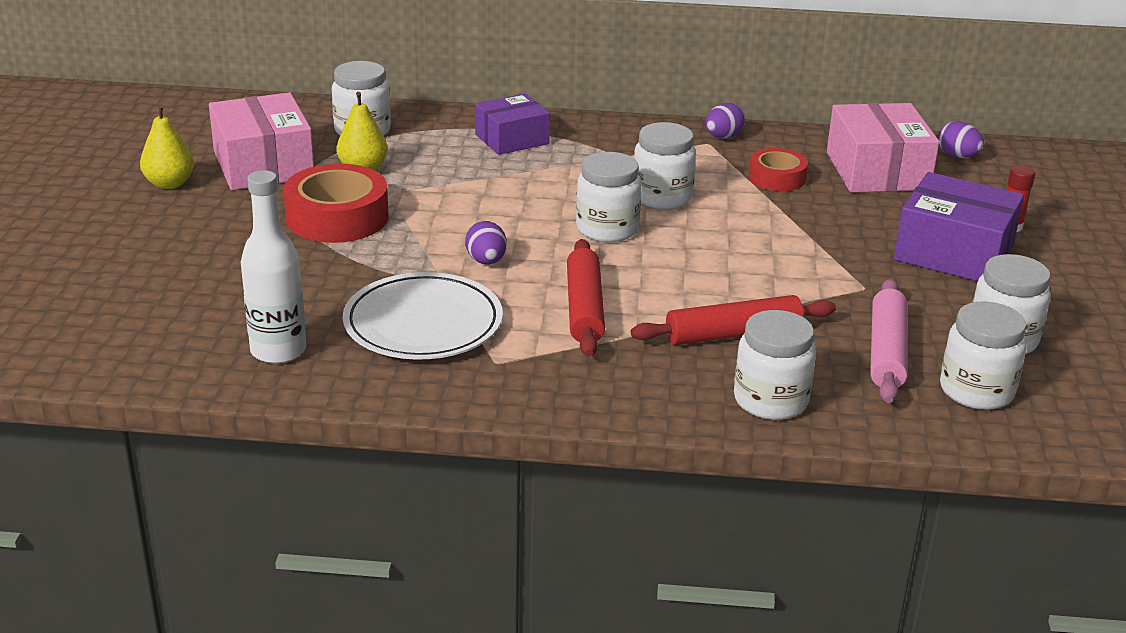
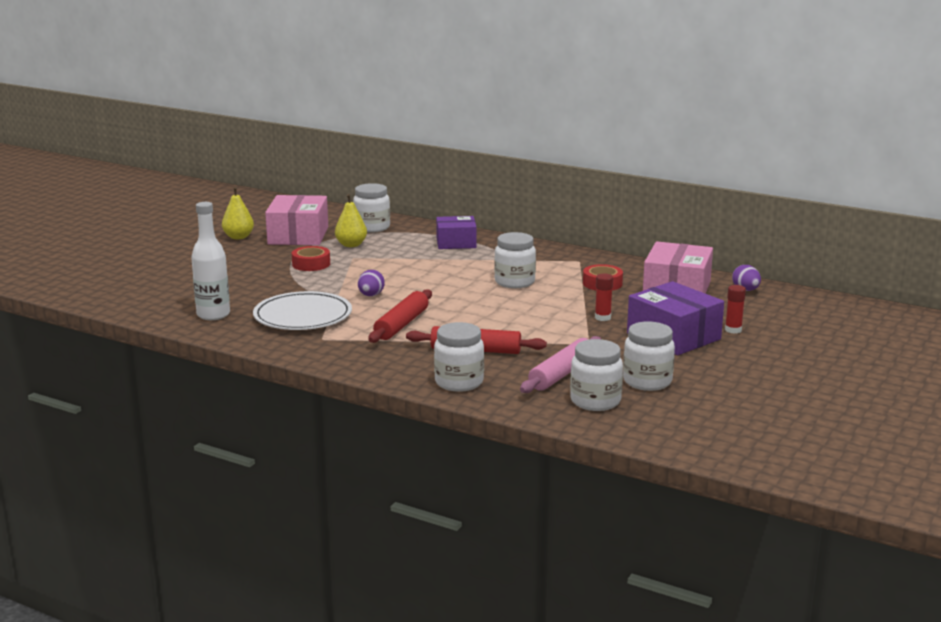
camera: 25 degrees right, 10 degrees down
(337, 217) = (311, 264): red tape -> red tape, size x0.60
(607, 229) = (461, 292): white jar -> none
(723, 137) = (593, 259): purple egg -> none
(837, 238) = (602, 318): none -> red glue stick

